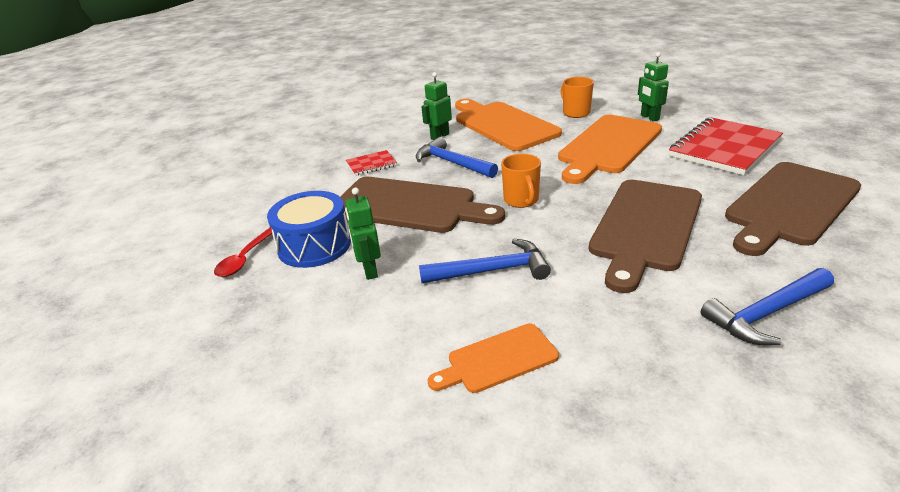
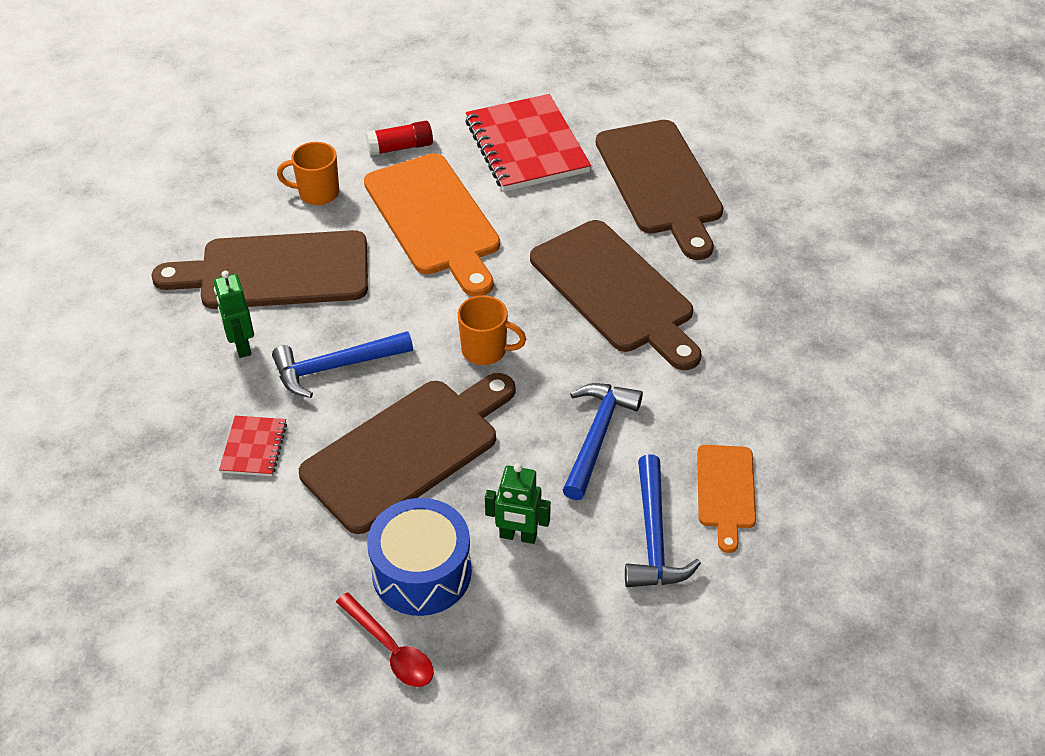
camera: 65 degrees left, 15 degrees up
(503, 125) = (275, 271): orange cutting board -> brown cutting board
(649, 117) = (400, 147): green robot -> red glue stick
(766, 313) = (782, 300): blue hammer -> blue hammer (653, 536)

